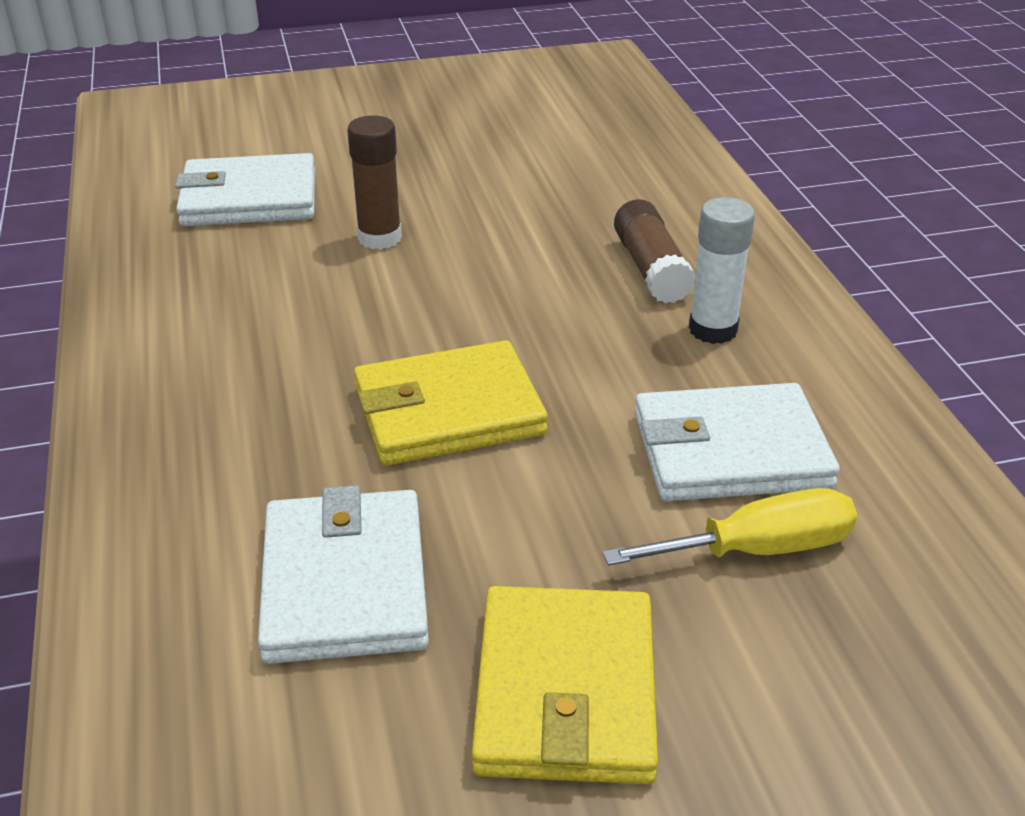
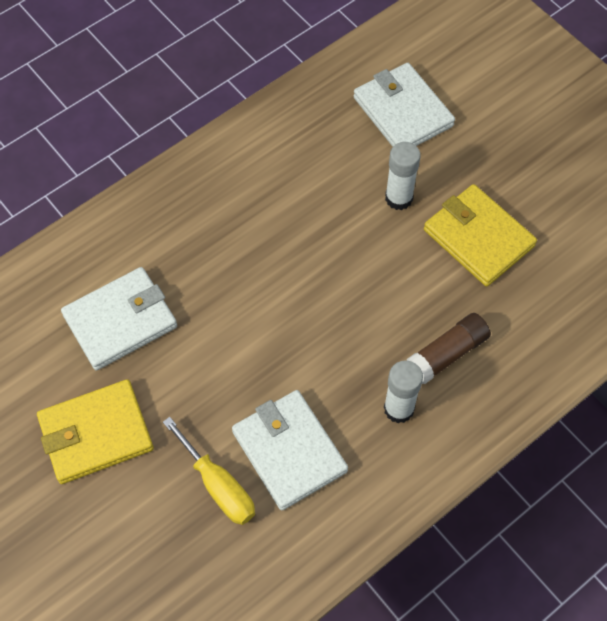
camera: 65 degrees right, 25 degrees up
(380, 238) = (398, 198): brown glue stick -> white glue stick
(449, 411) = (257, 307): yellow wallet -> yellow wallet (478, 238)

